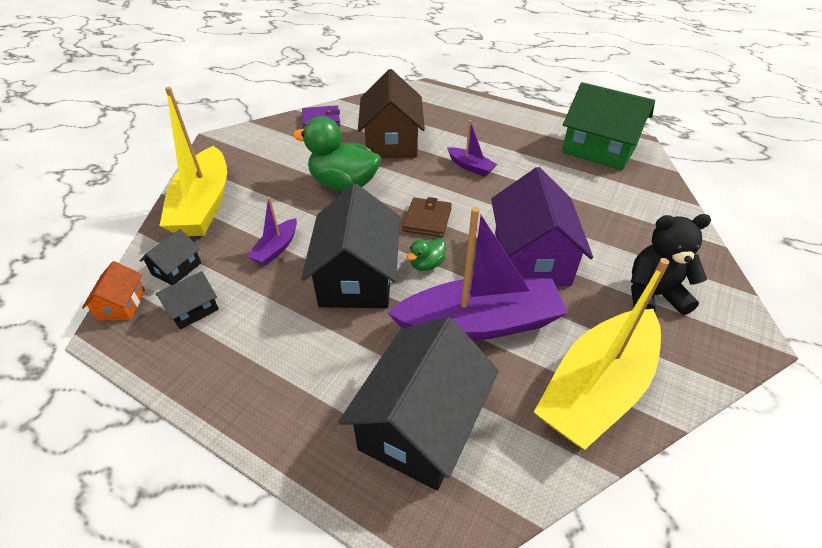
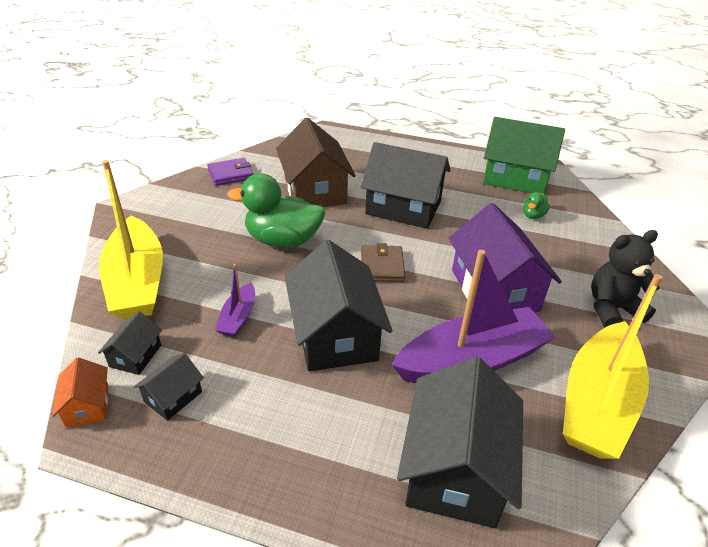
camera: 15 degrees left, 5 degrees down
(427, 265) = (399, 311): green duck -> green duck (533, 215)
(470, 167) = (403, 207): purple boat -> black house

